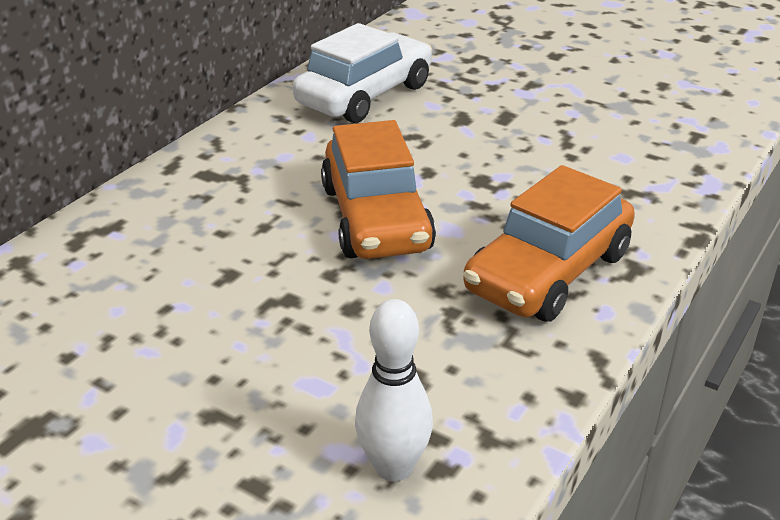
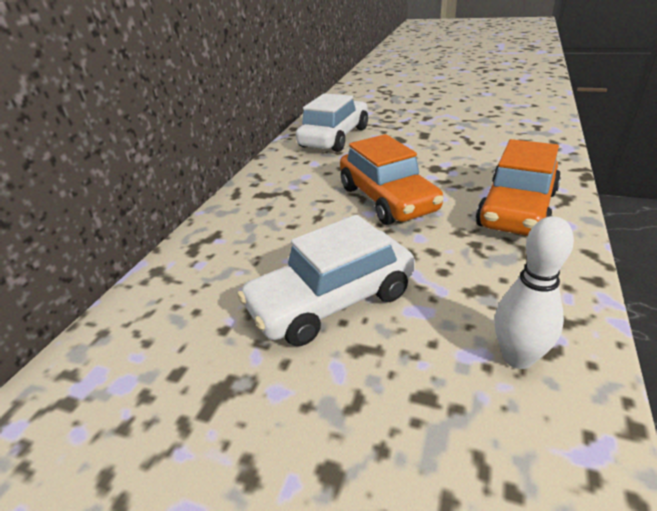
camera: 10 degrees left, 0 degrees up
(214, 349) = (331, 301): none -> white car

